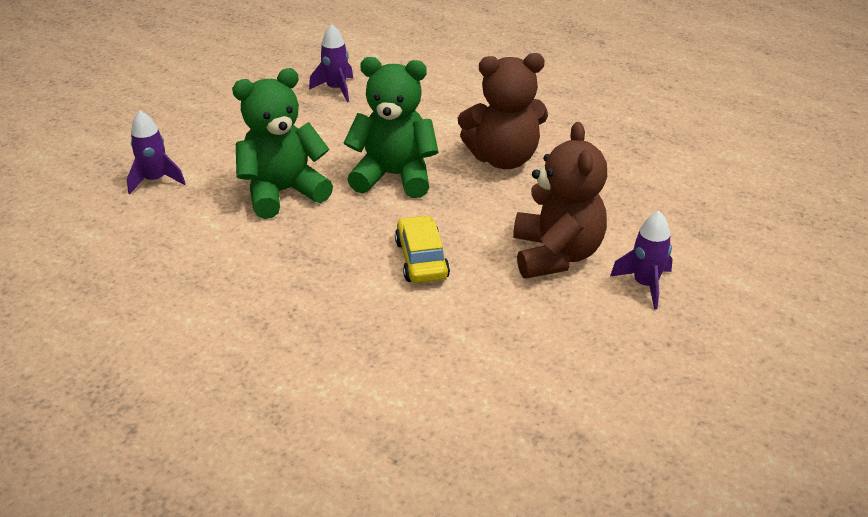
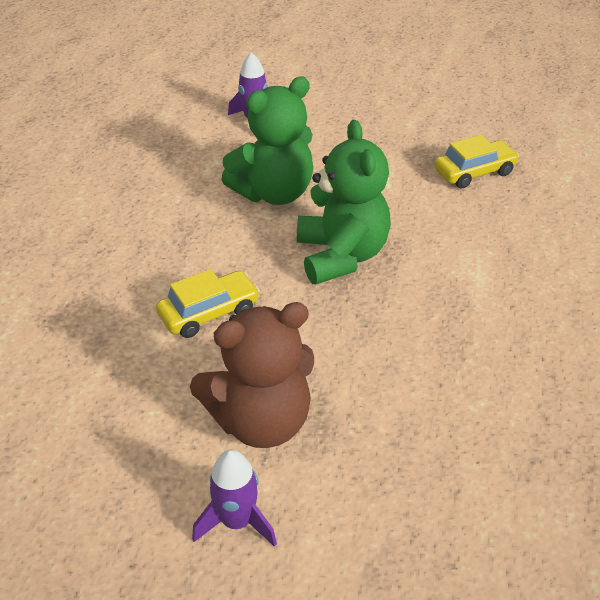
camera: 70 degrees right, 5 degrees up
(283, 192) = (274, 193): green teddy bear -> green teddy bear turned 105 degrees clockwise
(336, 89) = (474, 172): purple rocket -> yellow car
(503, 159) = (427, 332): brown teddy bear -> none

